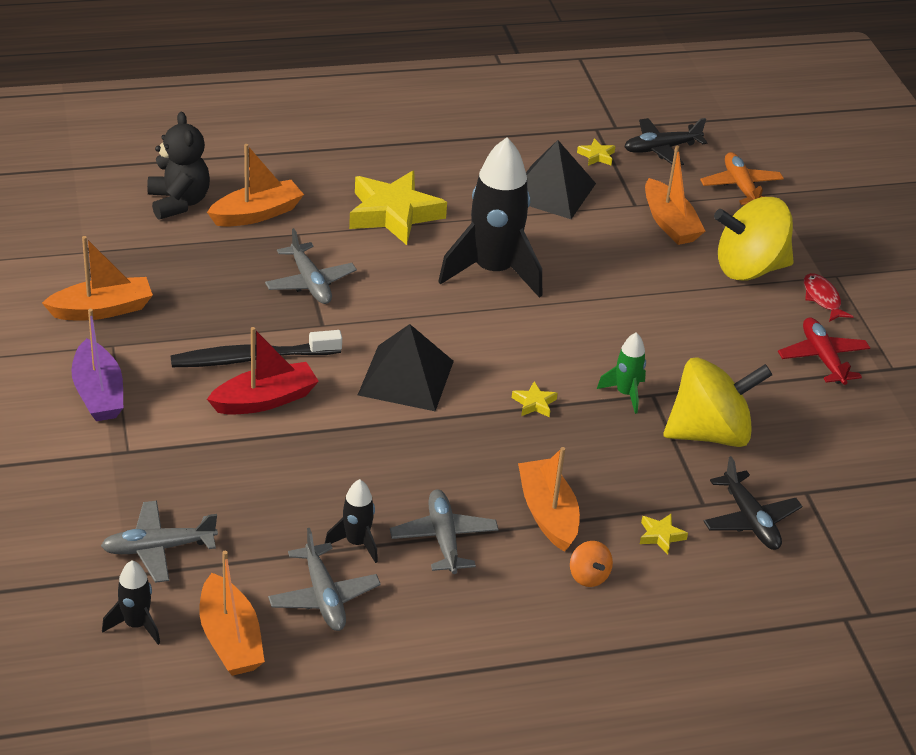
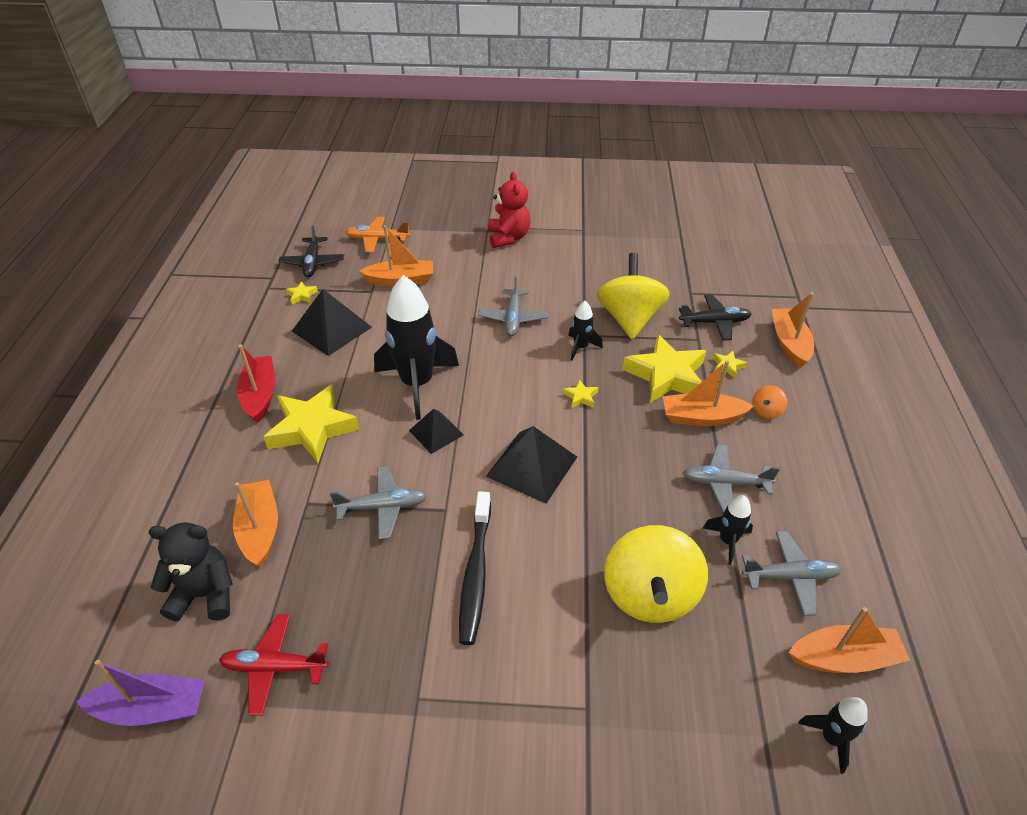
camera: 70 degrees left, 5 degrees up
(98, 393) = (492, 725): purple boat -> purple boat (152, 708)
(102, 309) = (354, 700): orange boat -> orange boat (789, 343)
(158, 548) = (728, 701): grey plane -> grey plane (513, 318)
(265, 400) = (537, 573): red boat -> red boat (260, 395)
(425, 299) = (436, 432): none -> black pyramid
(588, 576) = (766, 411): orange spinning top -> orange spinning top turned 135 degrees clockwise
(611, 476) = (666, 375): none -> yellow star
(625, 394) = (581, 347): green rocket -> black rocket
(749, 268) = (466, 259): yellow spinning top -> yellow spinning top (650, 594)
(822, 298) = (508, 238): red fish -> red teddy bear
(822, 358) = (566, 253): red plane -> red plane (274, 667)

